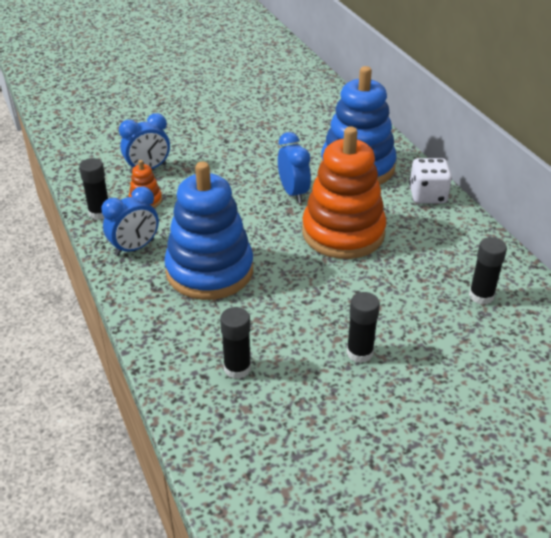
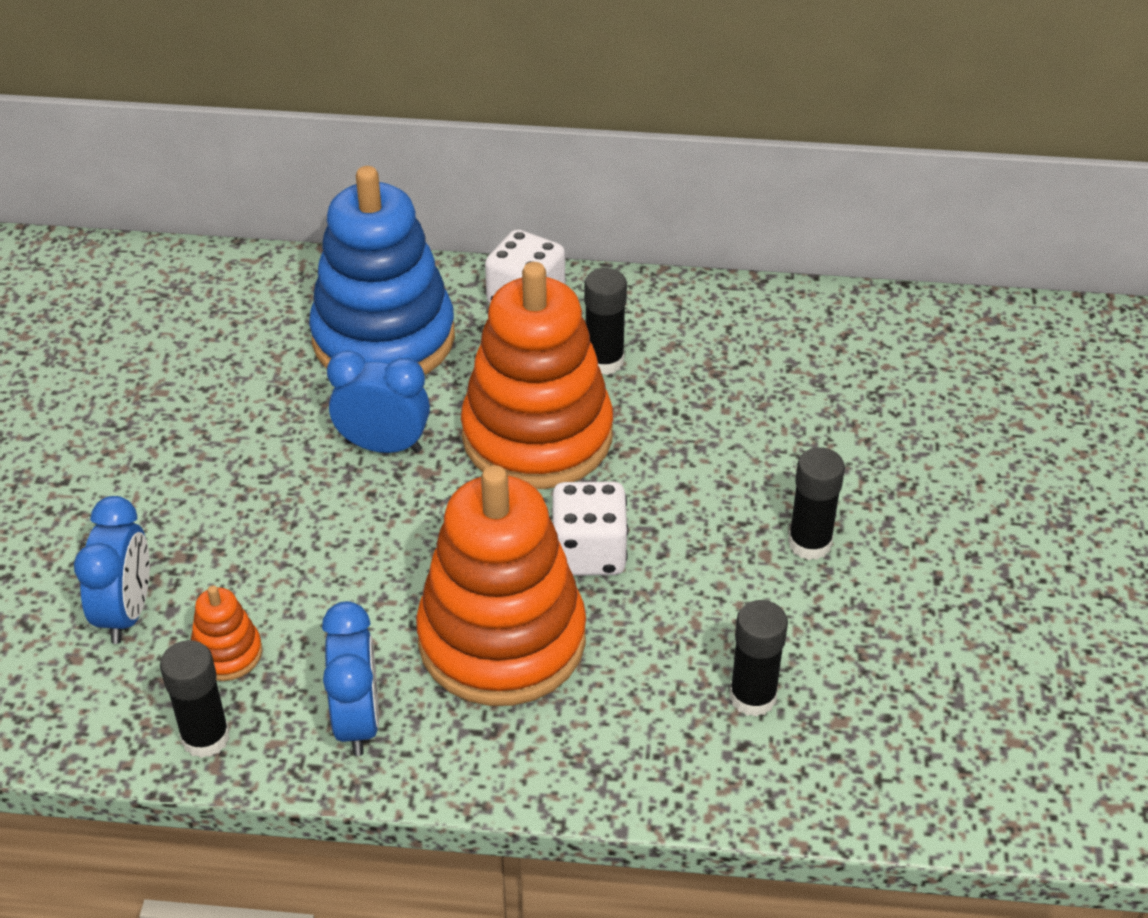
camera: 60 degrees left, 5 degrees up
(209, 271) = (502, 640): blue stacking toy -> orange stacking toy
(284, 277) = (588, 553): none -> white dice
(481, 296) = (783, 363): black glue stick -> black glue stick (604, 361)

